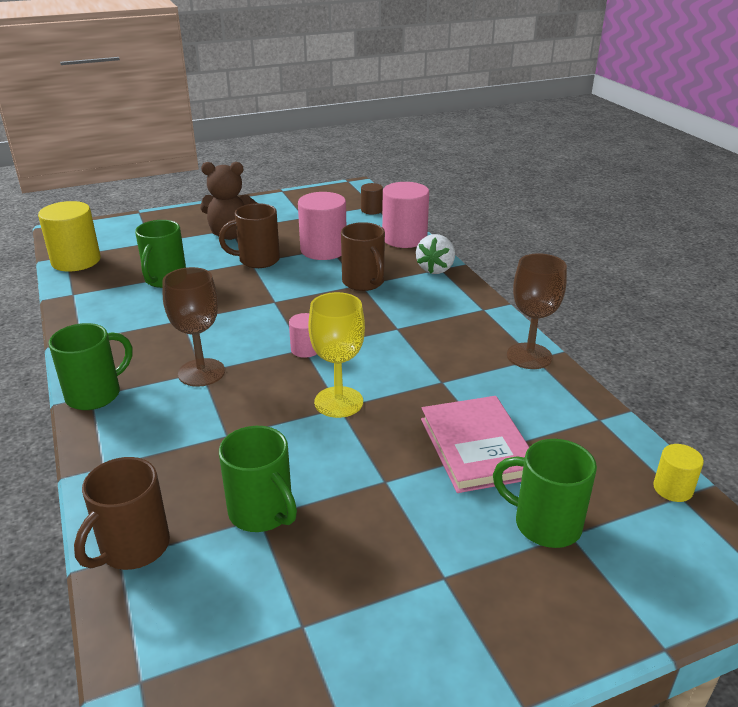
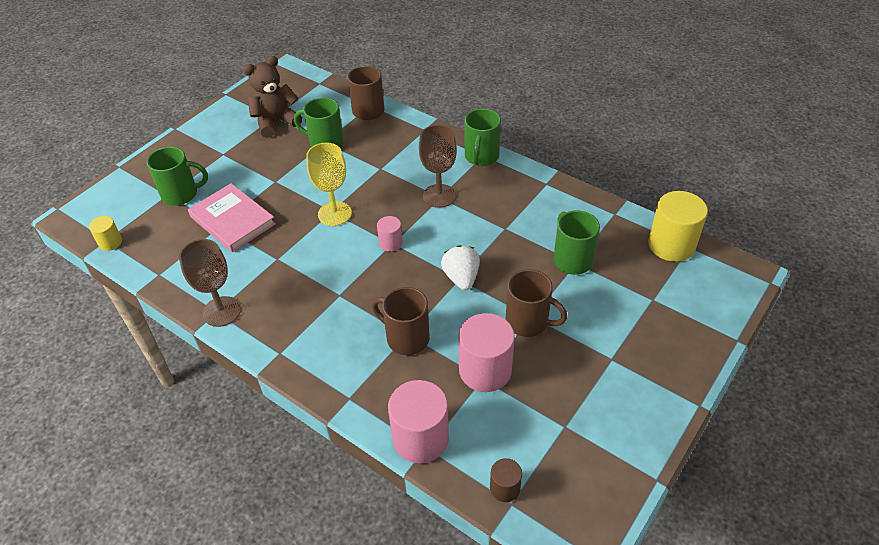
camera: 150 degrees right, 15 degrees up
(231, 235) = (598, 349): brown teddy bear -> brown teddy bear (276, 122)
(257, 260) = (528, 322): brown mug -> brown mug turned 75 degrees clockwise
(435, 269) = (353, 394): white strawberry -> white strawberry (461, 278)

